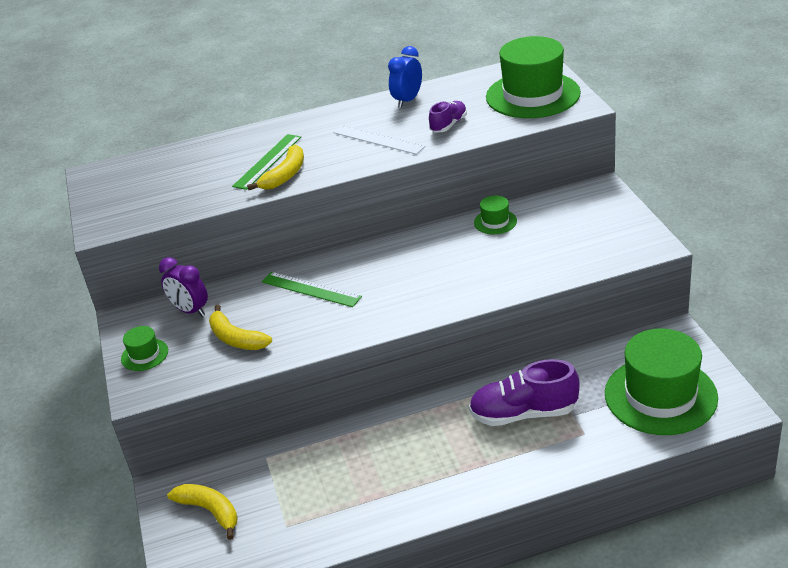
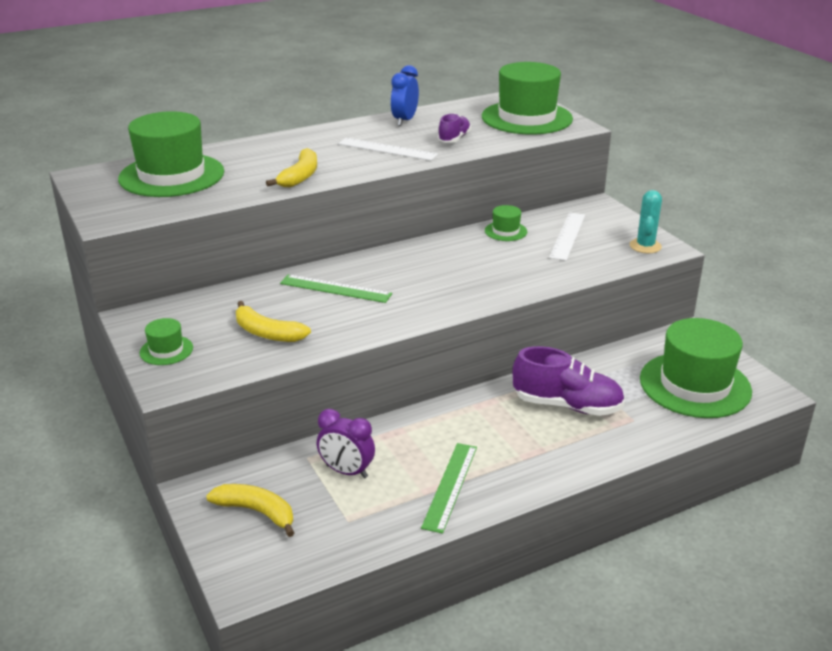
camera: 15 degrees left, 5 degrees down
(169, 174) = (171, 175): none -> green hat
(190, 310) = (207, 310): purple clock -> purple clock (346, 471)
(268, 161) = (277, 165): green ruler -> green ruler (450, 486)
(523, 413) = (567, 405): purple shoe -> purple shoe turned 150 degrees counterclockwise
(556, 228) = (567, 236): none -> white ruler
(632, 243) = (645, 246): none -> turquoise cactus

